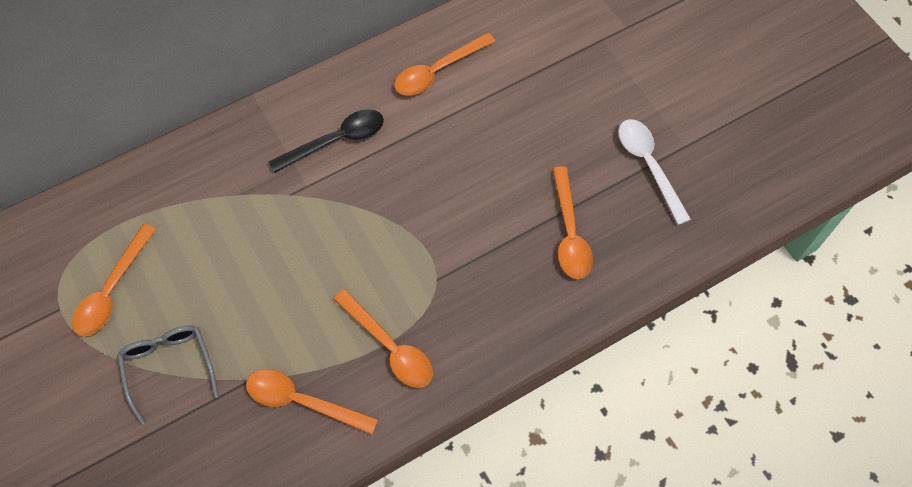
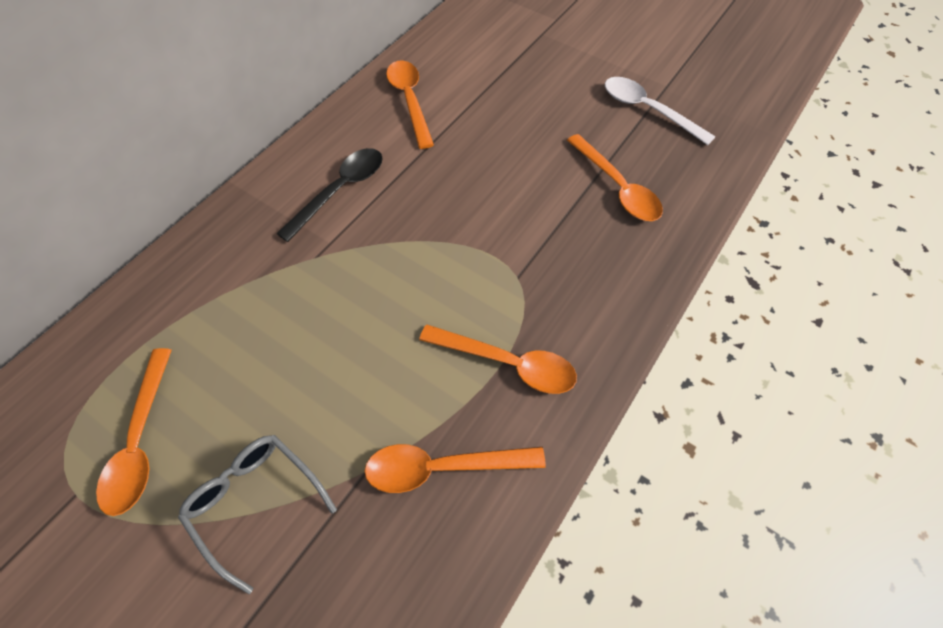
camera: 25 degrees left, 5 degrees down
(438, 71) = (410, 101): orange spoon -> orange spoon turned 135 degrees clockwise

